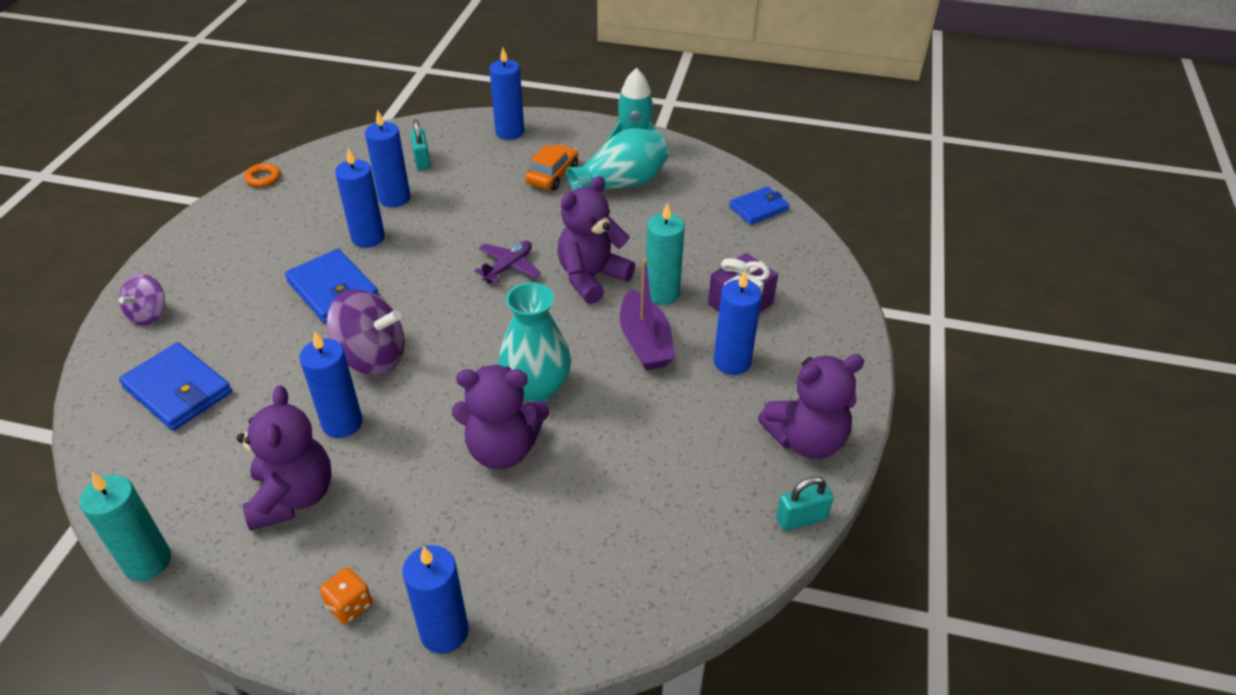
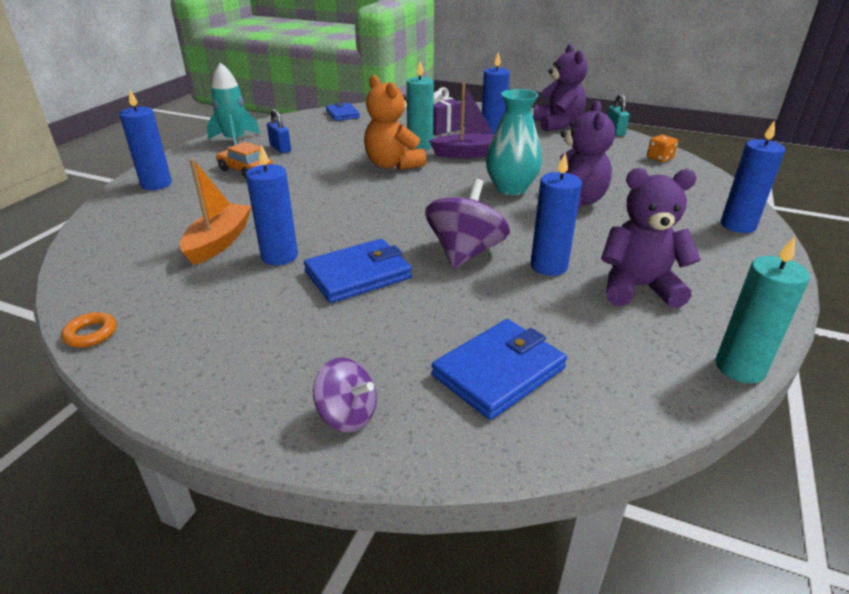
camera: 80 degrees left, 10 degrees down
(349, 605) = (735, 259): orange dice -> orange dice (659, 158)
(394, 198) = (219, 242): blue candle -> orange boat
(422, 161) = (162, 227): turquoise padlock -> none
(508, 267) = (364, 192): purple plane -> none
(591, 277) = (393, 165): purple teddy bear -> orange teddy bear
(621, 184) = (280, 148): turquoise vase -> blue padlock

